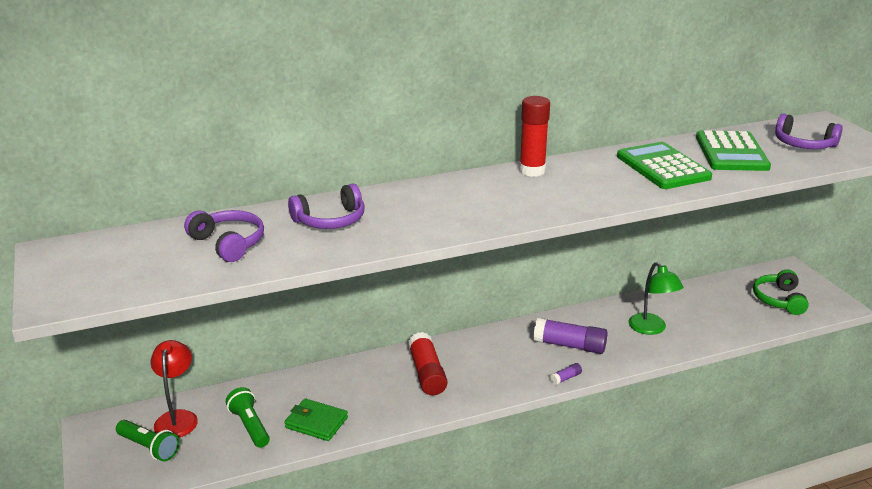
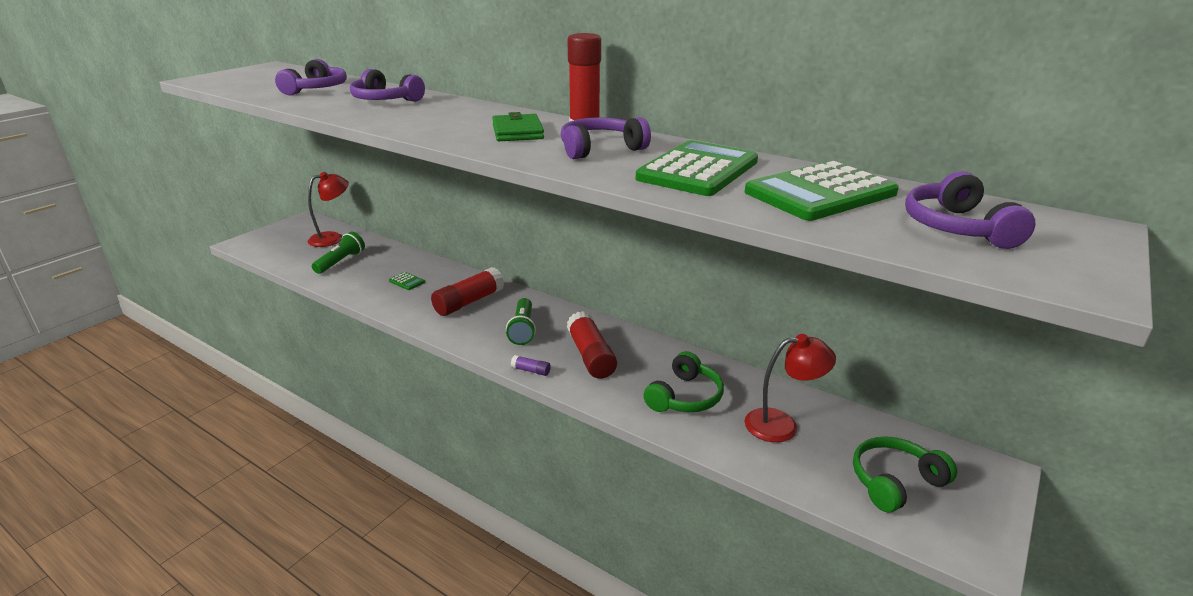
camera: 55 degrees right, 0 degrees up
(149, 448) = (294, 241): green flashlight -> green flashlight (523, 330)
(316, 422) = (363, 282): green wallet -> green wallet (517, 132)
(347, 396) = (407, 281): none -> green calculator
(570, 345) = (590, 356): purple glue stick -> red glue stick
(588, 180) = (600, 149): none -> purple headphones
(651, 329) = (684, 397): green lamp -> green headphones
(706, 309) = (782, 425): none -> red lamp

